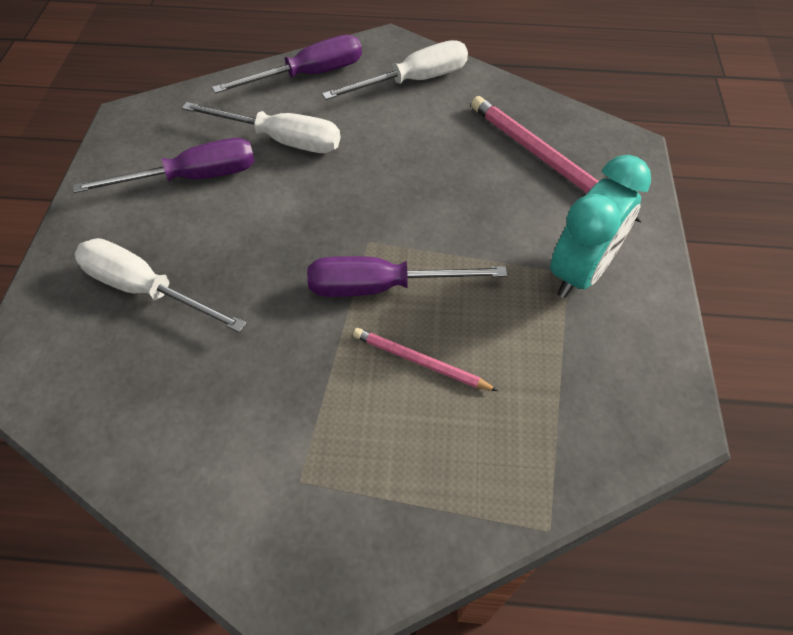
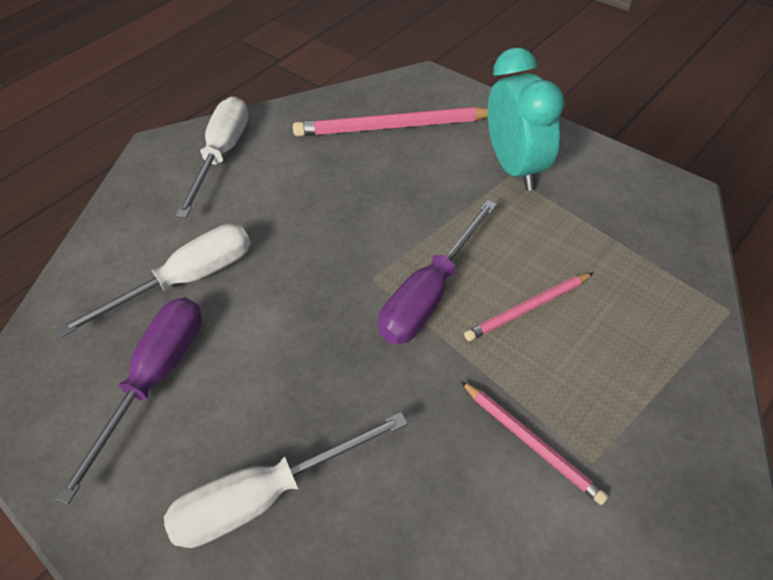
camera: 50 degrees left, 5 degrees down
(289, 428) = (531, 442): none -> pink pencil
(309, 75) = (128, 219): purple screwdriver -> none

